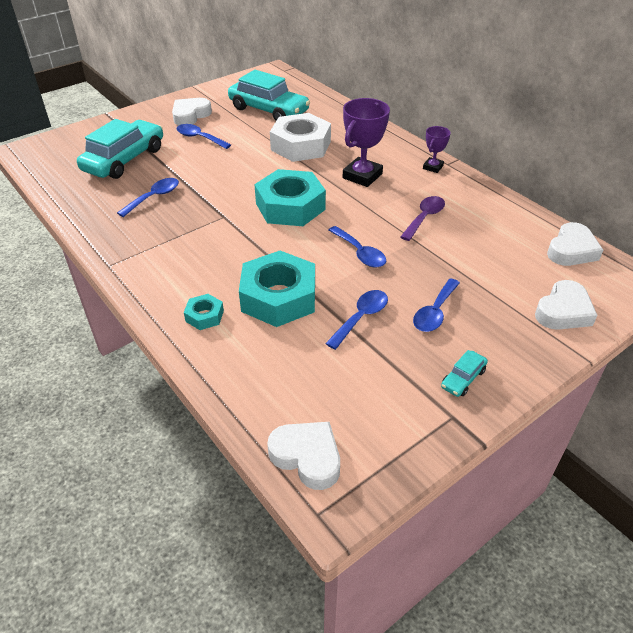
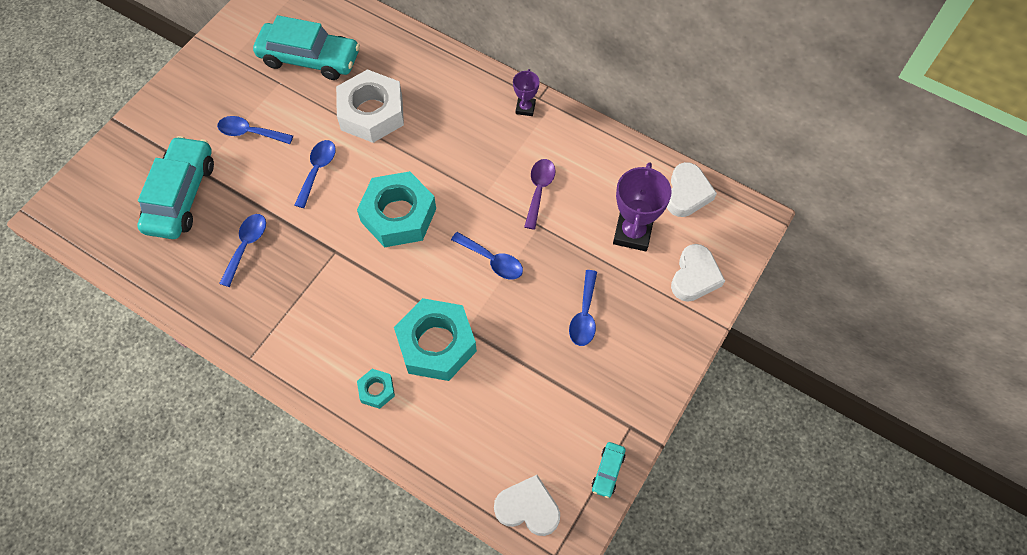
camera: 20 degrees left, 20 degrees up
(190, 115) = (220, 94): white heart -> none
(361, 317) = (521, 343): blue spoon -> blue spoon (317, 170)
(362, 176) = (456, 144): purple trophy -> purple trophy (632, 233)
(463, 378) = (628, 383): turquoise car -> turquoise car (608, 471)

